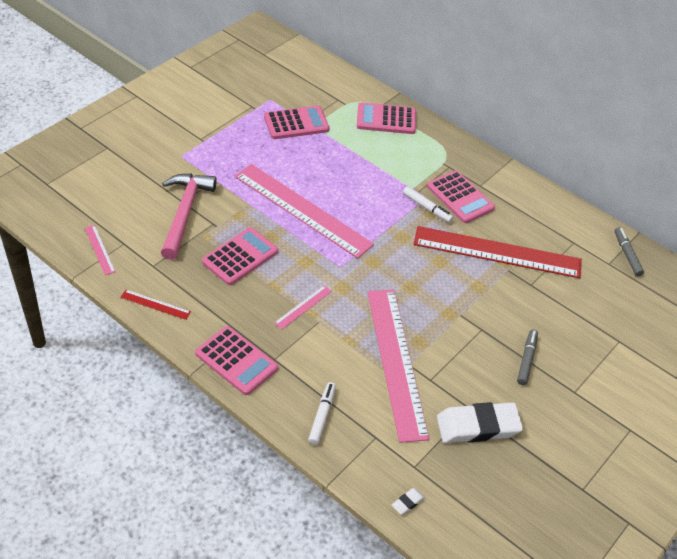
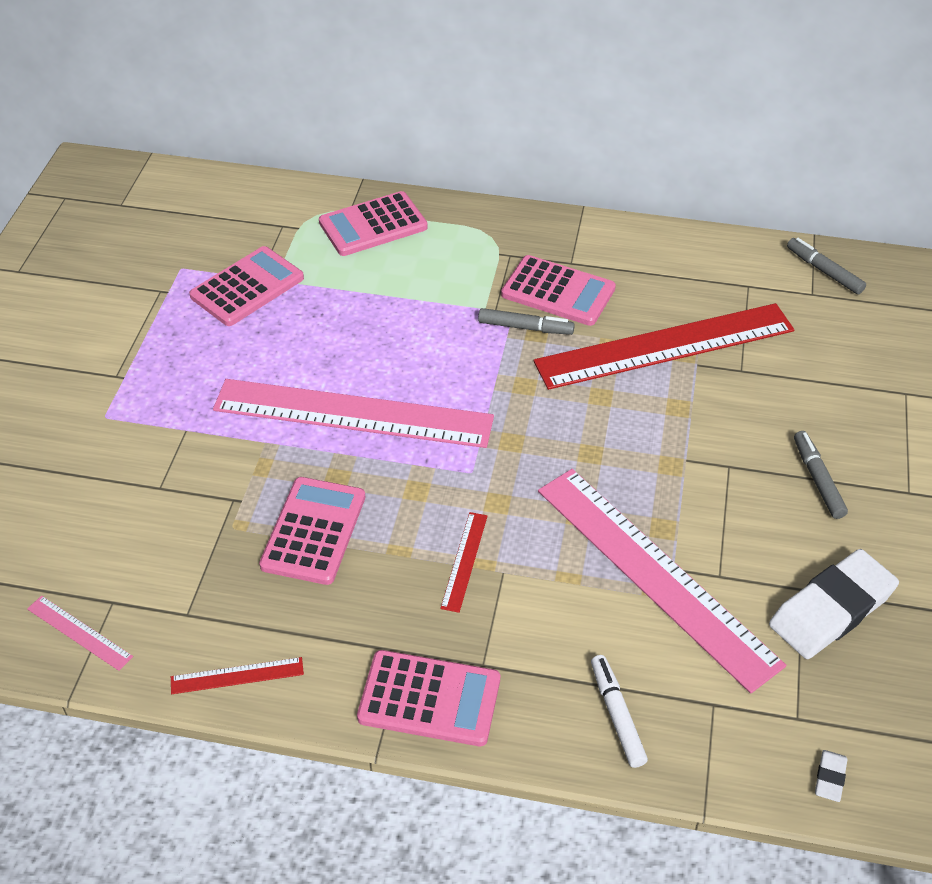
camera: 25 degrees left, 0 degrees up
(185, 213) = (177, 504): pink hammer -> none
(303, 307) = (464, 561): pink ruler -> red ruler
(427, 208) = (525, 327): white marker -> grey marker

